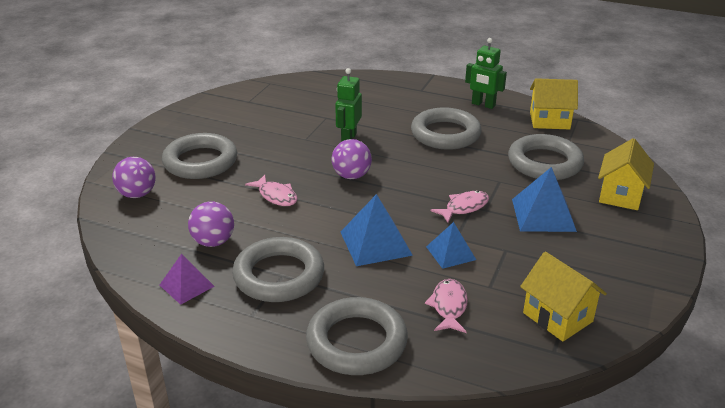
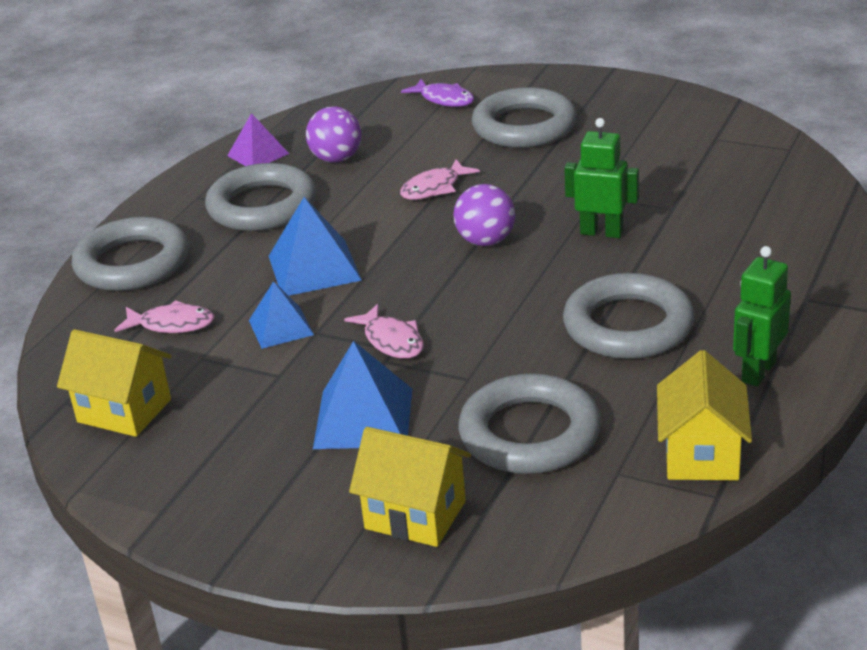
camera: 95 degrees right, 0 degrees up
(137, 194) = (444, 99): purple ball -> purple fish
(557, 317) = (124, 410): yellow house -> yellow house turned 60 degrees clockwise

